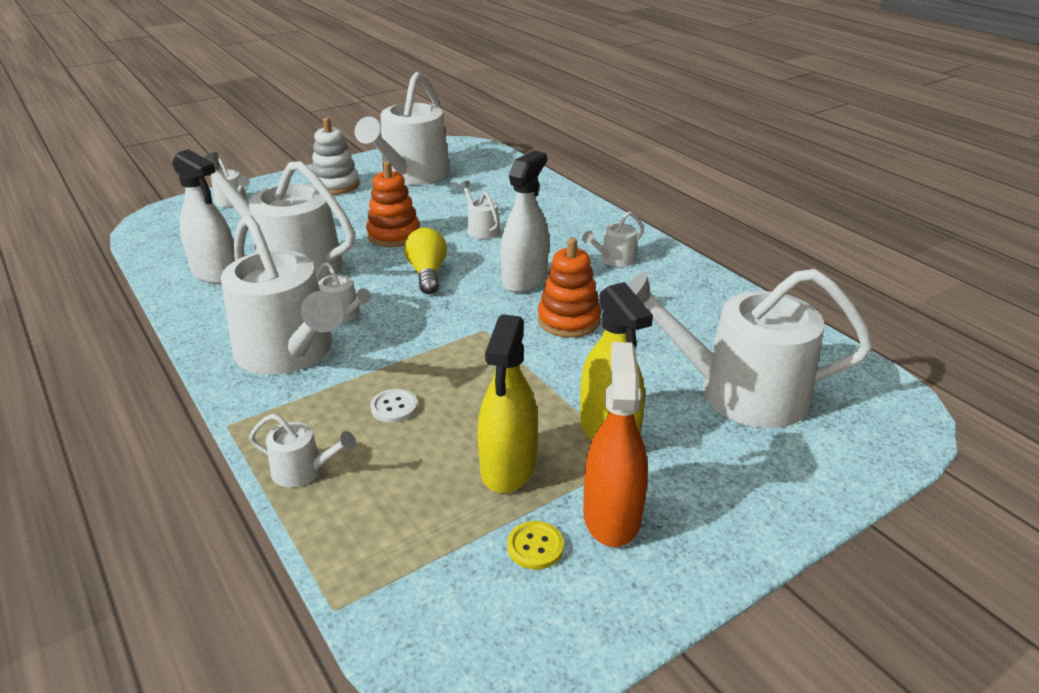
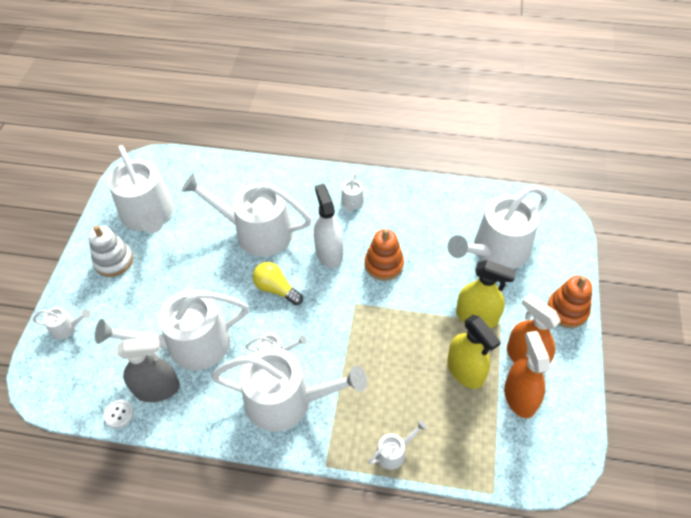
camera: 45 degrees left, 20 degrees up
(215, 273) = (157, 389): white spray bottle -> grey spray bottle
(394, 235) = (215, 275): orange stacking toy -> orange stacking toy (567, 310)
(394, 407) = (381, 385): white button -> white button (119, 414)
(481, 229) = (256, 232): white watering can -> white watering can, size x2.35
(535, 546) = (519, 397): yellow button -> orange spray bottle

